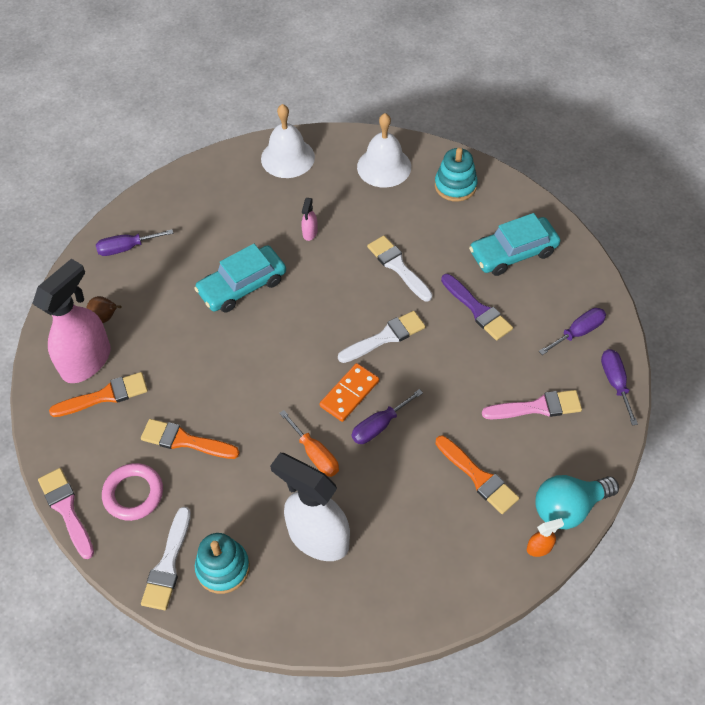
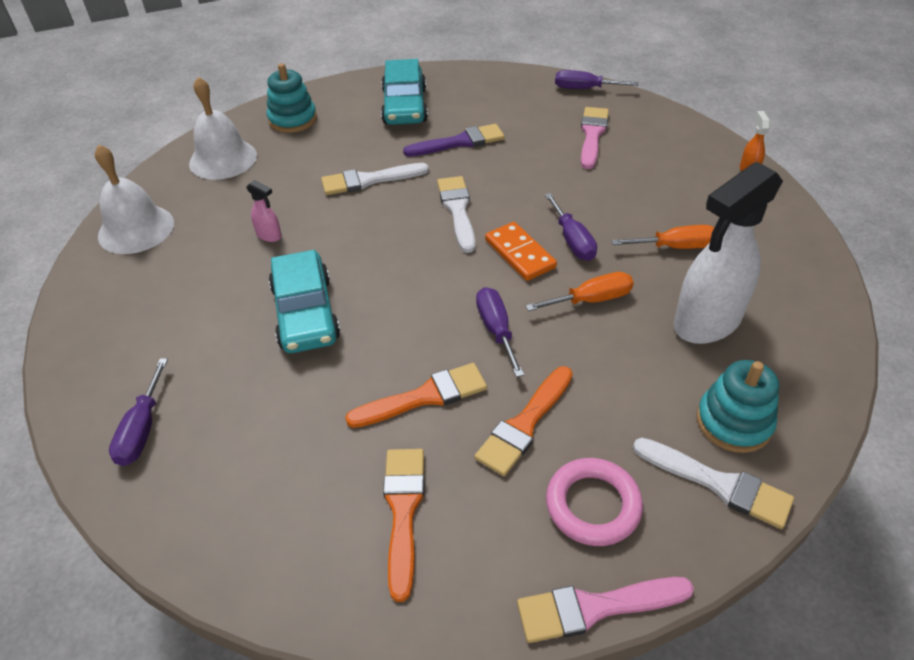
camera: 70 degrees left, 10 degrees down
(87, 361) = (324, 525): pink spray bottle -> none
(105, 318) = (256, 483): brown pear -> none
(400, 502) = (675, 247): none -> orange screwdriver
(478, 477) = (660, 188): orange brush -> orange brush (425, 397)
(568, 508) = (708, 144): turquoise light bulb -> none
(578, 332) = (520, 94): purple screwdriver -> purple screwdriver (496, 330)

